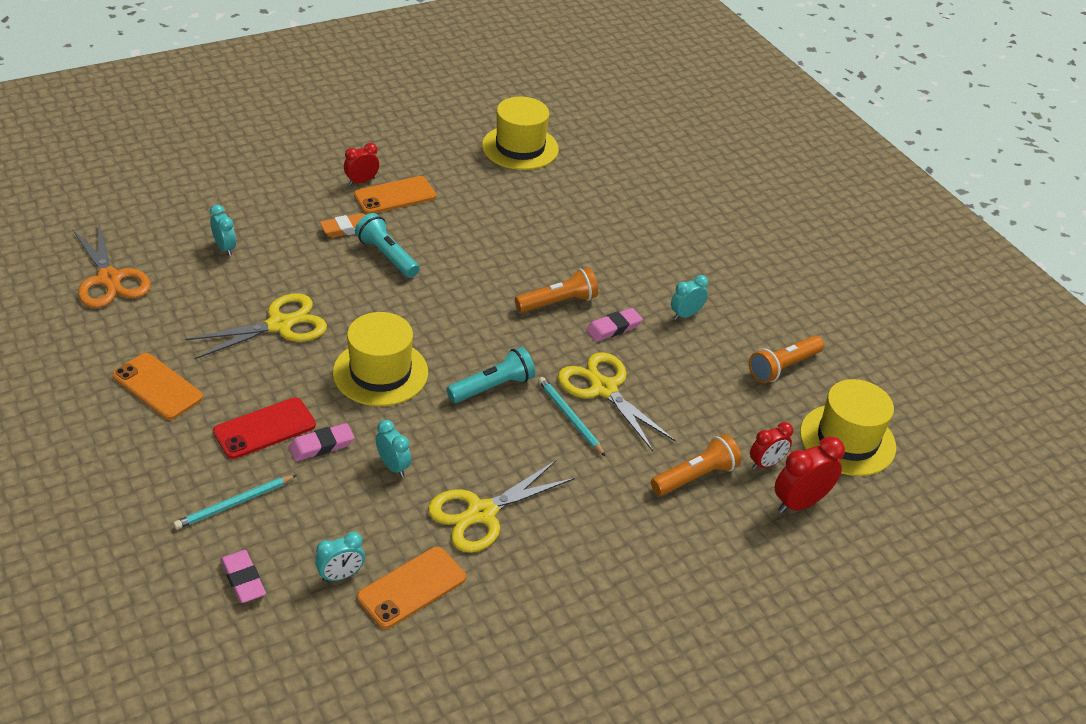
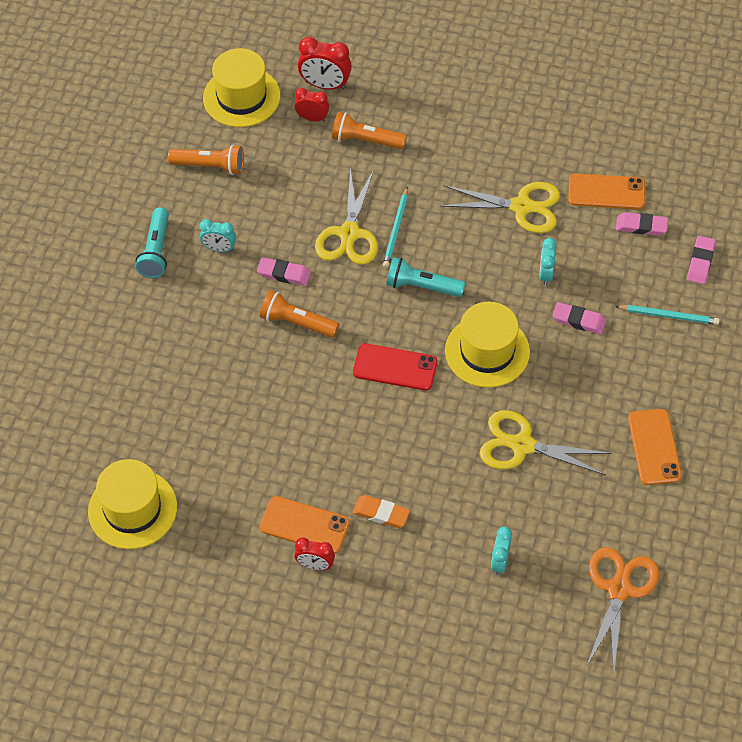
camera: 130 degrees left, 15 degrees up
(264, 428) = (606, 359): red phone -> red phone (395, 367)
(341, 575) = (641, 226): turquoise clock -> pink eraser
(387, 256) = (377, 459): turquoise flashlight -> turquoise flashlight (156, 250)

